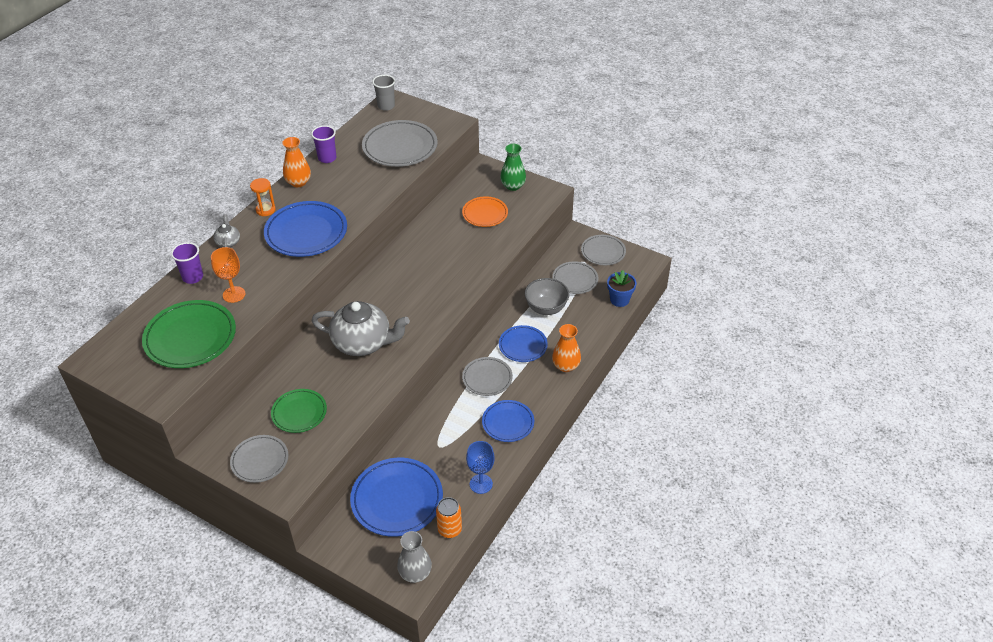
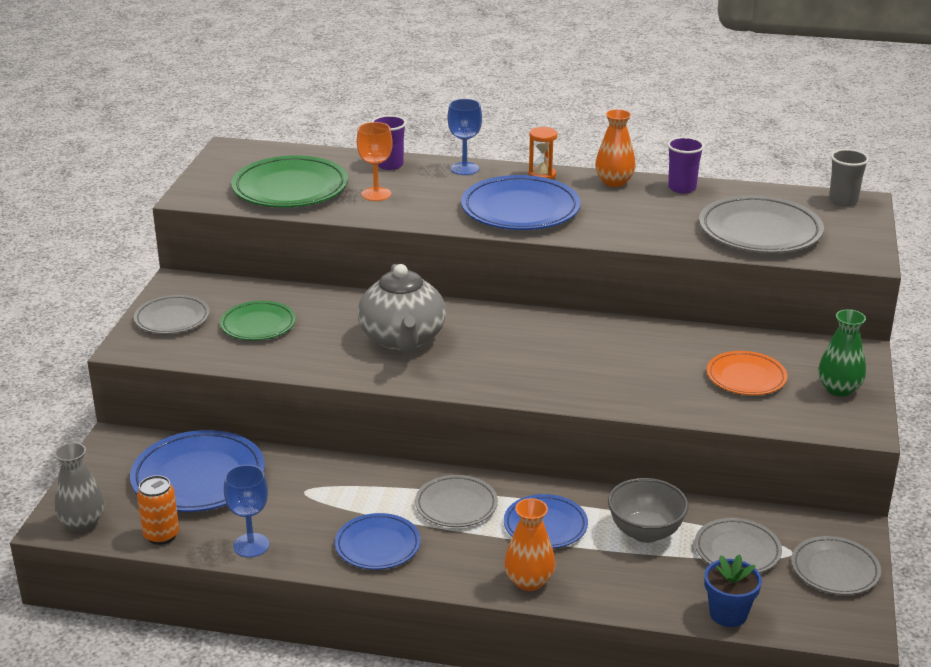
camera: 70 degrees right, 15 degrees down
(228, 242) = (464, 169): grey teapot -> blue goblet

